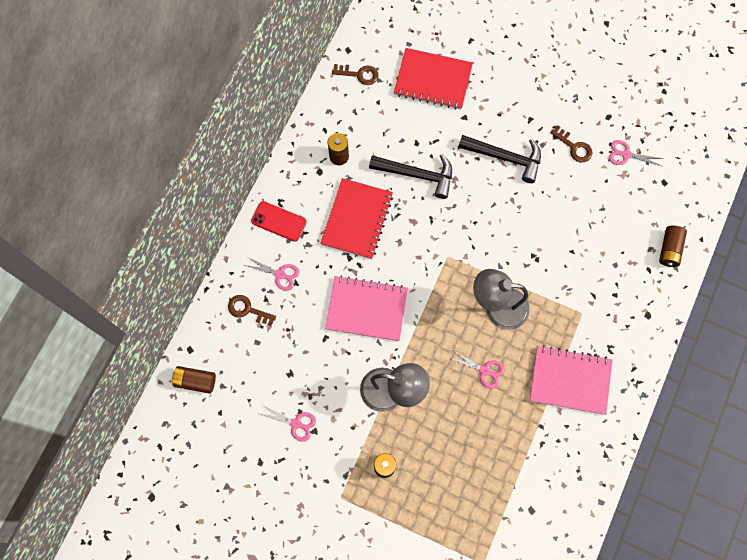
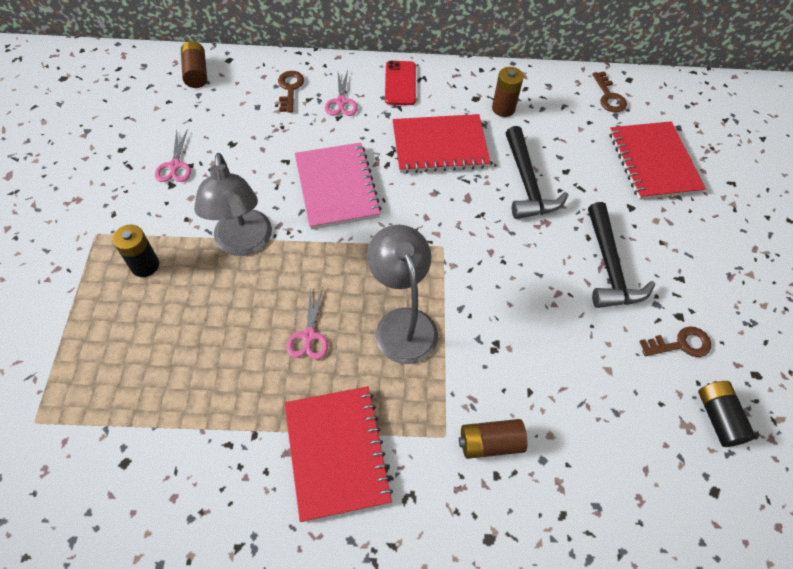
camera: 65 degrees right, 15 degrees down
(570, 380) = (336, 453): pink notebook -> red notebook
(574, 147) = (680, 344): brown key -> brown key turned 120 degrees counterclockwise
(625, 154) = (718, 418): pink scissors -> black battery
(669, 249) = (613, 538): brown battery -> brown battery (490, 443)

